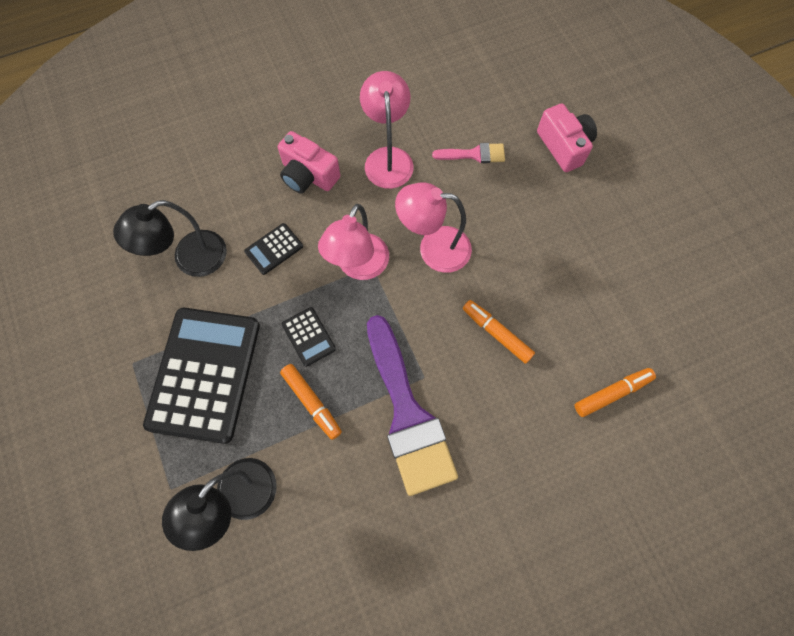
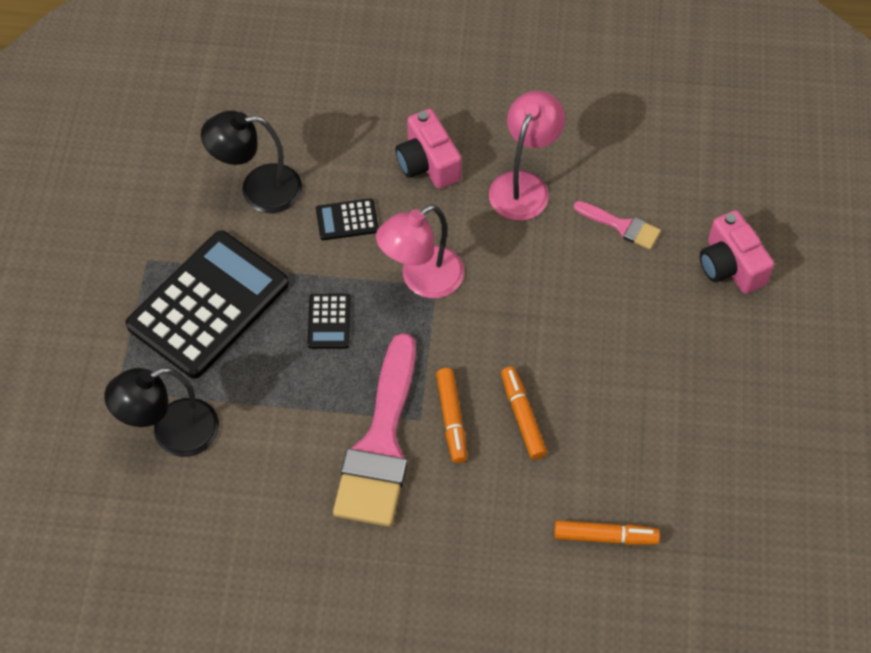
camera: 30 degrees right, 10 degrees down
(312, 402) = (294, 384): orange marker -> orange marker (452, 419)
(407, 414) = (380, 443): purple brush -> pink brush
(433, 248) = (512, 300): pink lamp -> none
(564, 146) = (730, 266): pink camera -> pink camera turned 150 degrees clockwise

